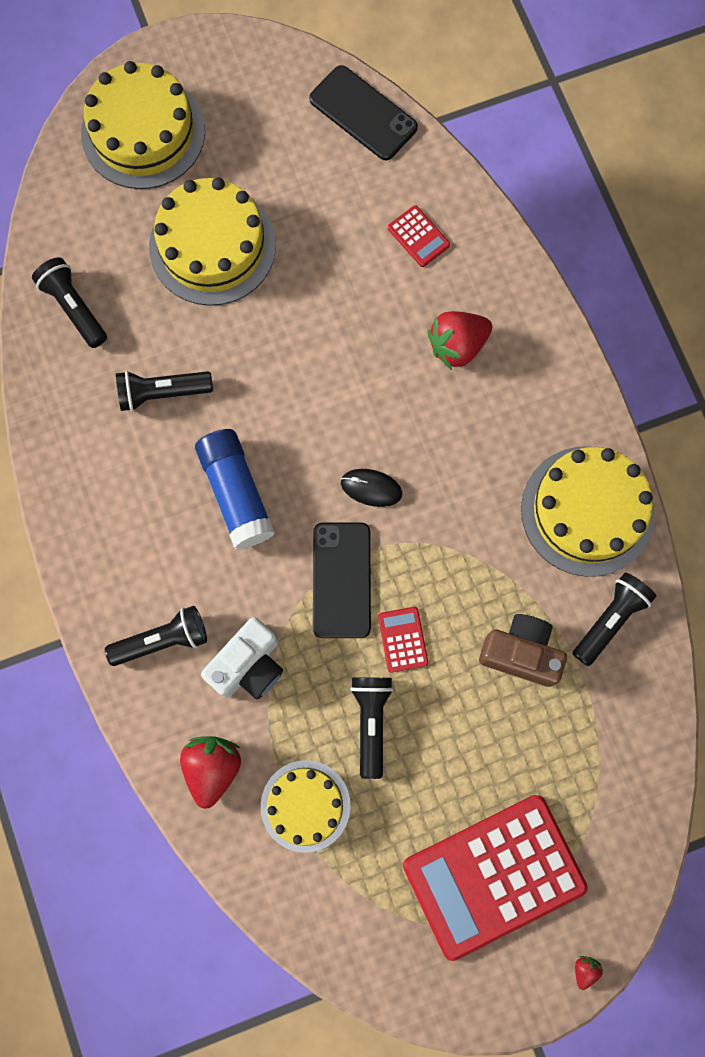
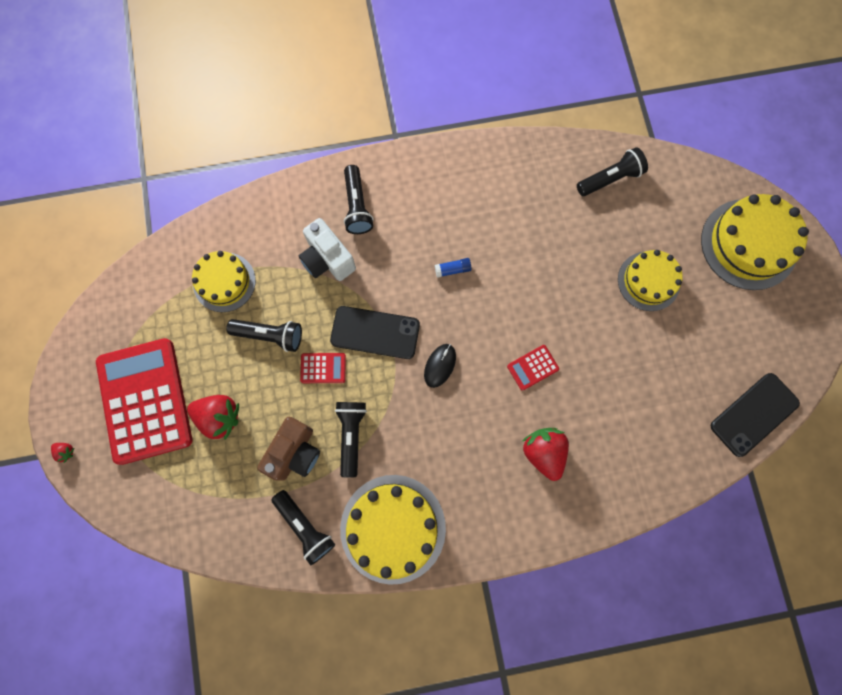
camera: 100 degrees right, 0 degrees up
(162, 393) = (536, 229): black flashlight -> black flashlight (351, 435)
(212, 246) = (648, 281): yellow cake -> yellow cake, size x0.64
(212, 768) = (264, 226): red strawberry -> red strawberry (219, 417)
(236, 493) = (452, 270): blue glue stick -> blue glue stick, size x0.42
(418, 236) = (640, 439): red calculator -> red calculator (532, 367)

